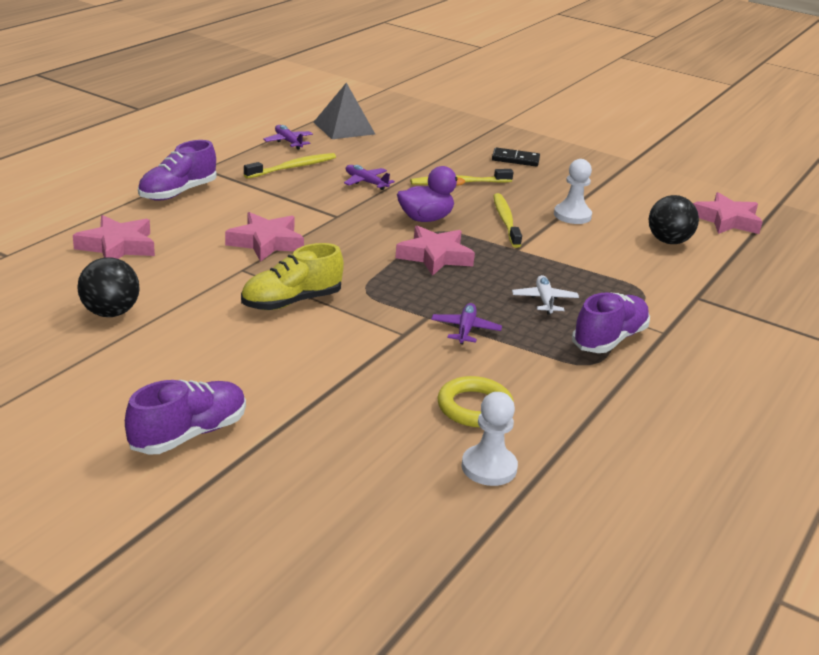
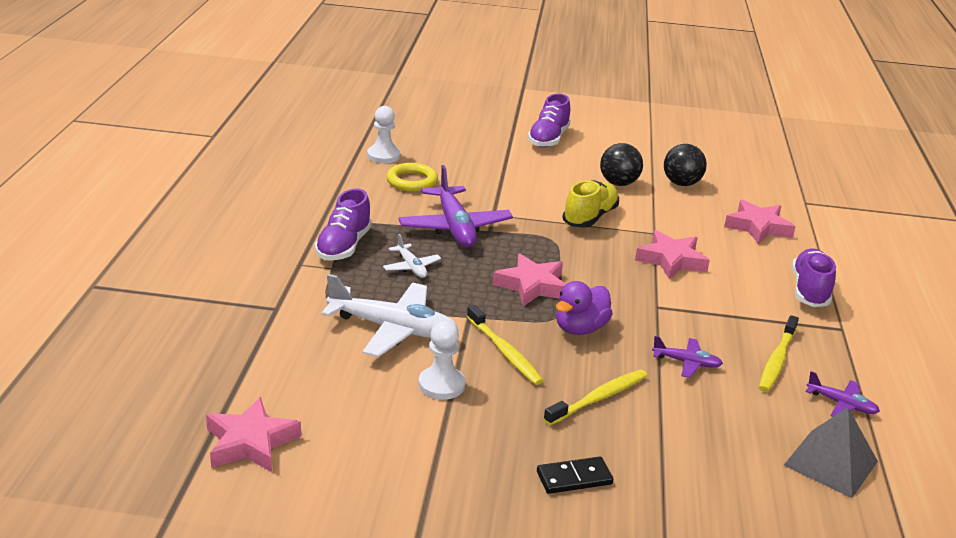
camera: 155 degrees right, 0 degrees up
(465, 329) = (454, 227): purple plane -> purple plane, size x2.01
(591, 256) = (393, 329): none -> white plane
(668, 241) = (319, 377): black ball -> black ball (618, 183)

